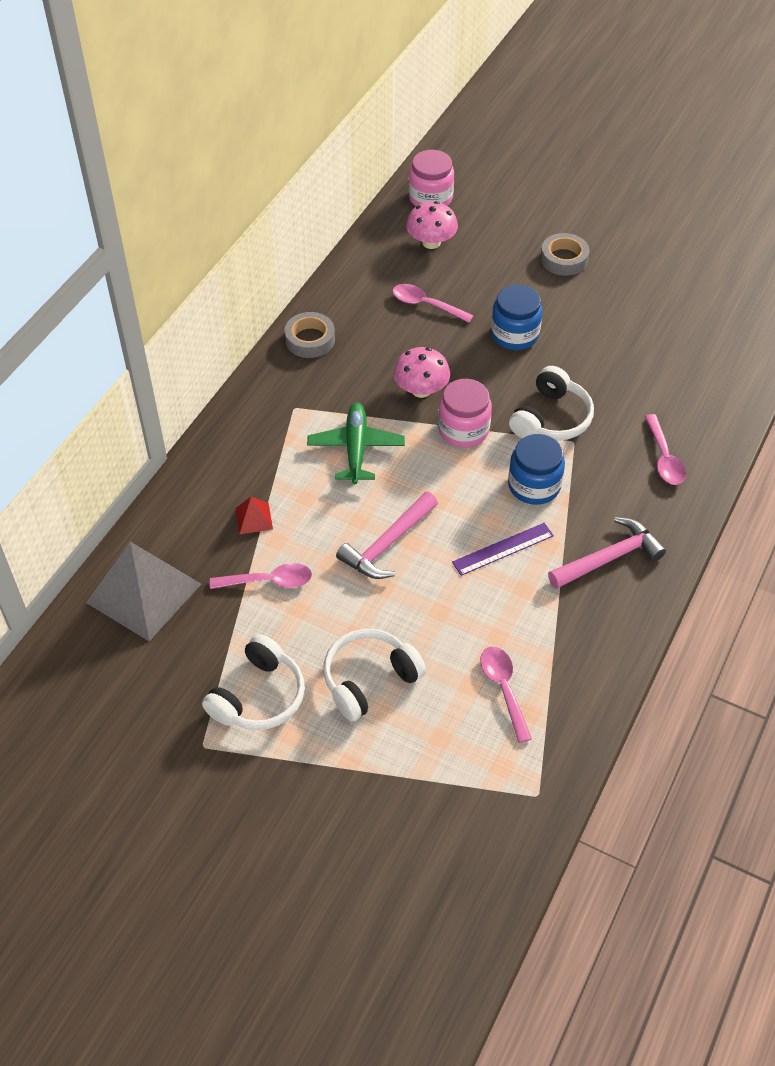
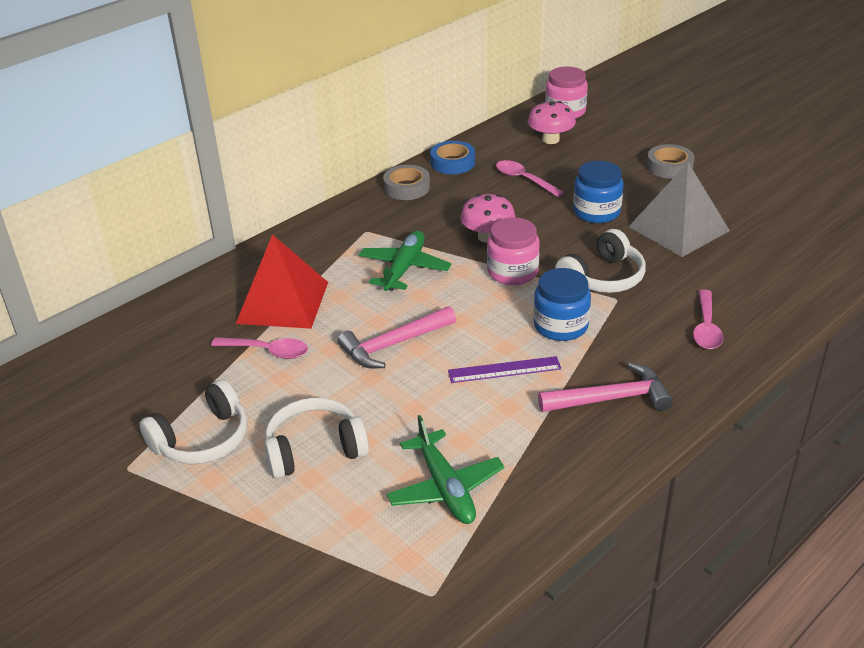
camera: 20 degrees right, 15 degrees down
(143, 593) = (152, 338): grey pyramid -> grey pyramid (678, 228)
(254, 518) = (283, 302): red pyramid -> red pyramid, size x2.34
(343, 295) = (452, 163): none -> blue tape
(503, 689) = (445, 488): pink spoon -> green plane

